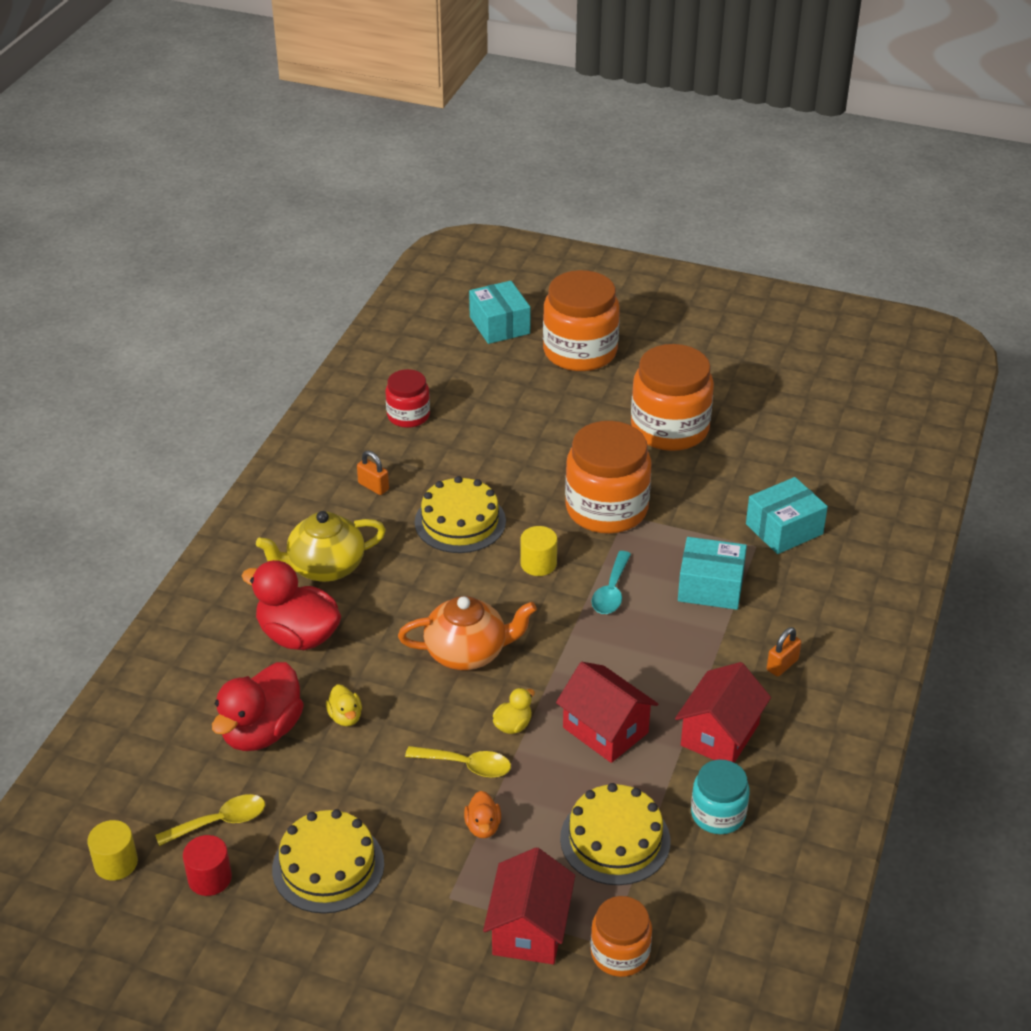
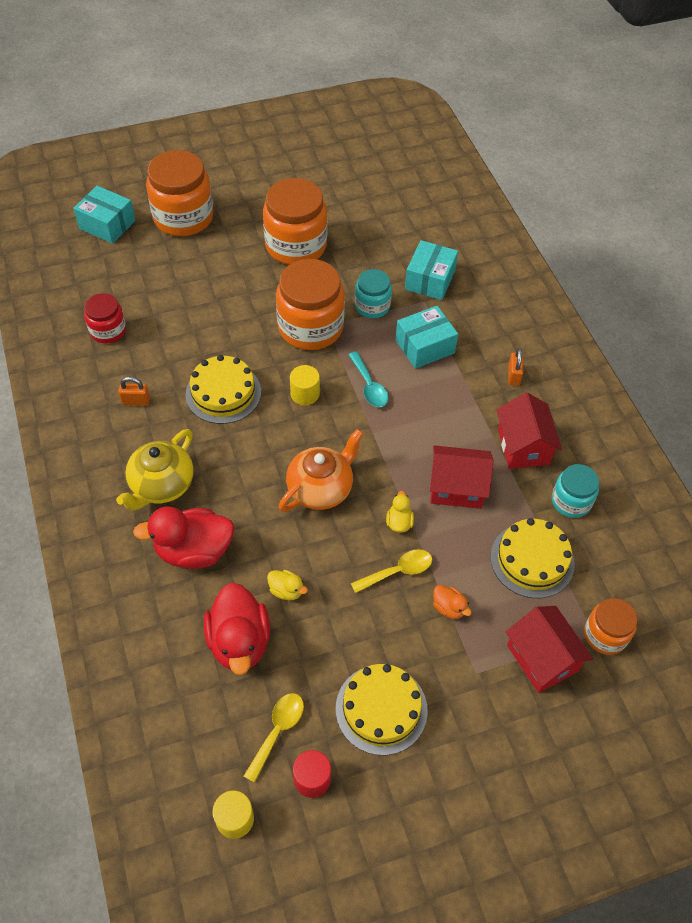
camera: 40 degrees left, 15 degrees up
(693, 522) = (372, 306): none -> turquoise jar

